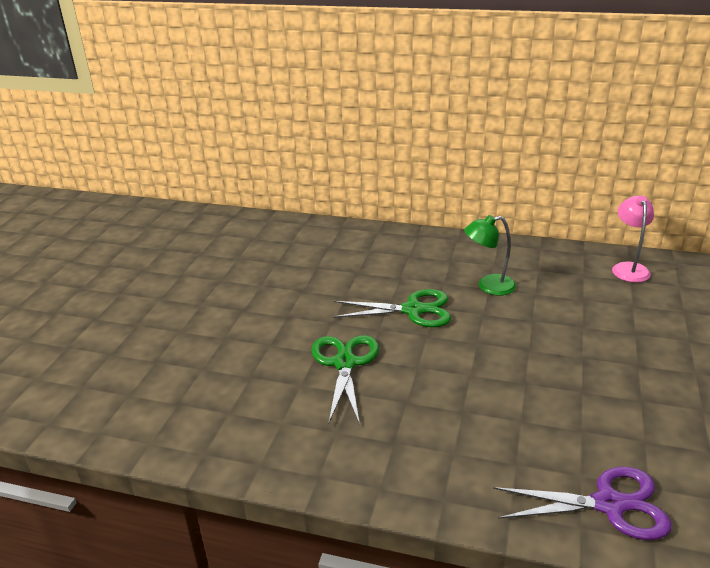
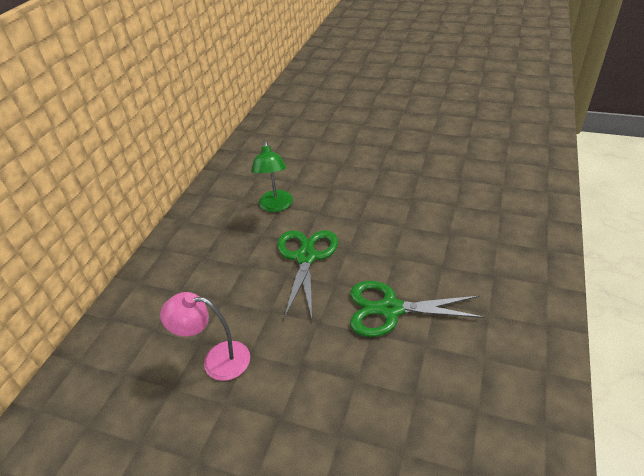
camera: 85 degrees left, 10 degrees up
(609, 504) = (525, 178): purple scissors -> none
(628, 268) = (268, 134): pink lamp -> pink lamp (217, 360)

